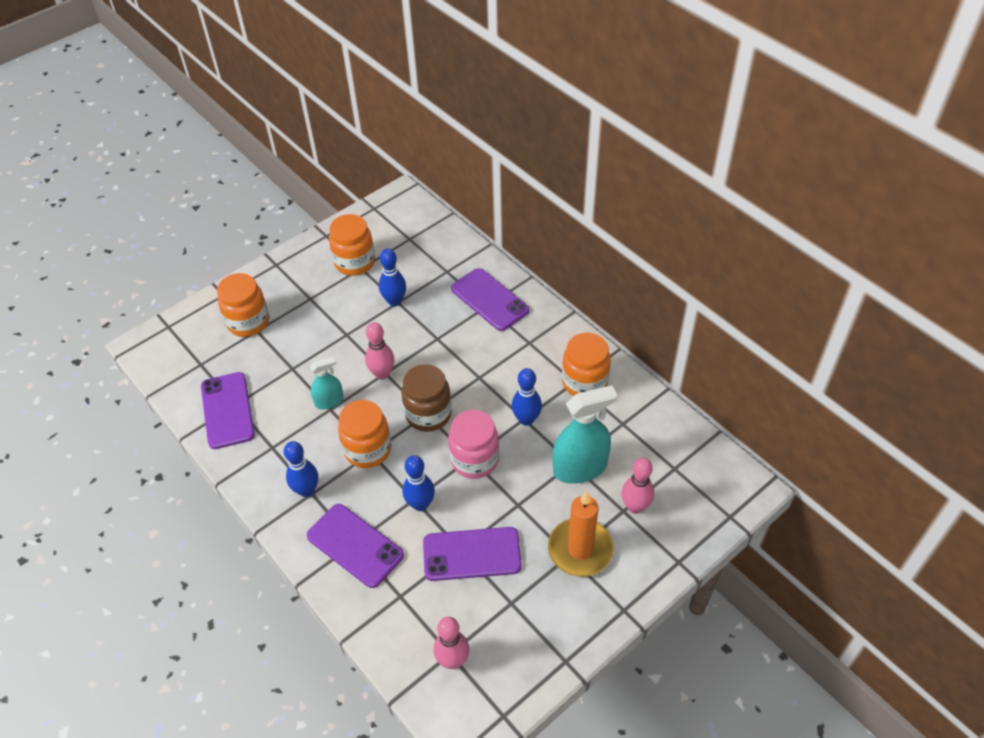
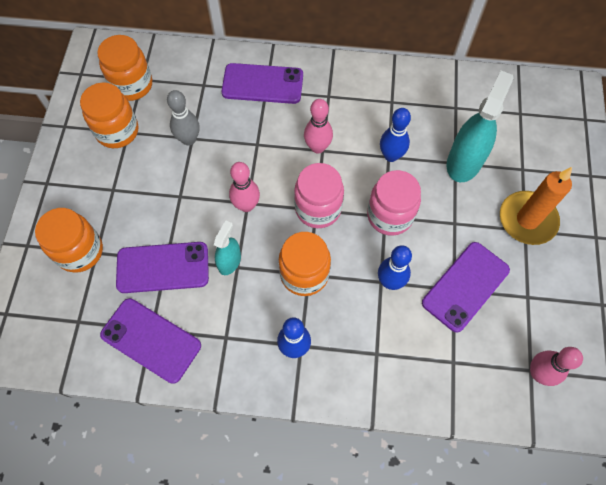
camera: 45 degrees left, 15 degrees up
(355, 545) = (380, 355): purple phone -> purple phone (163, 267)
(394, 301) = (189, 139): blue bowling pin -> grey bowling pin
(428, 414) = (318, 208): brown jar -> pink jar
(584, 382) = (399, 97): orange jar -> orange jar (132, 85)
(635, 507) = (526, 160): pink bowling pin -> pink bowling pin (317, 147)

